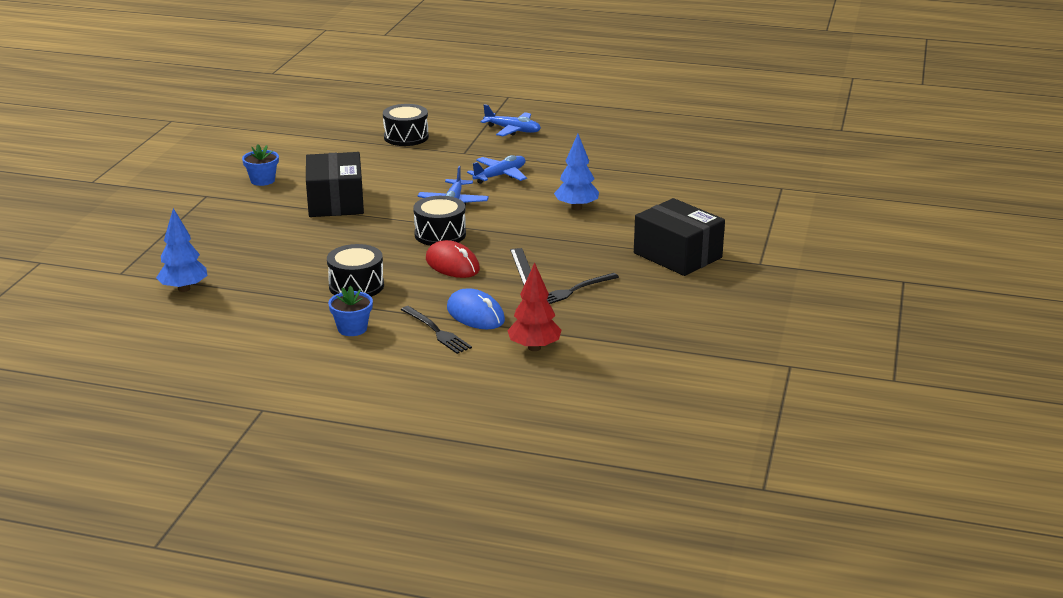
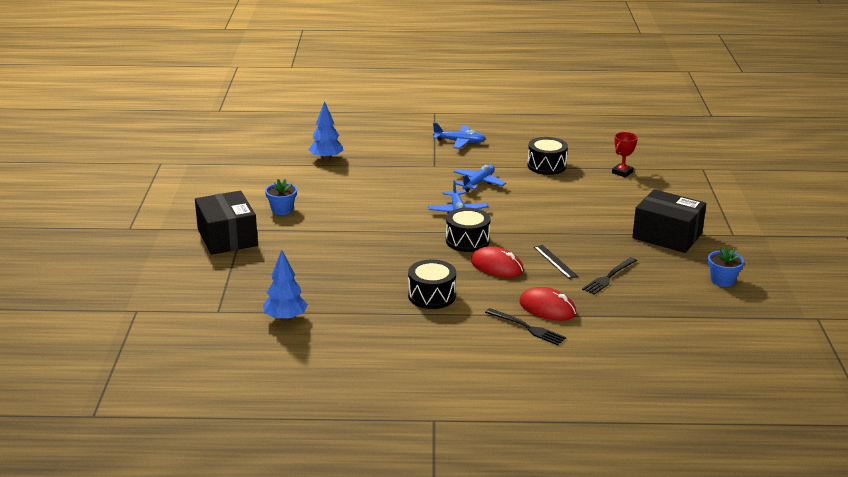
camera: 15 degrees left, 0 degrees up
(335, 202) = (359, 222): black box -> black box (227, 237)
(352, 328) = (456, 335): blue flower pot -> blue flower pot (722, 280)
(406, 137) = (376, 157): black drum -> black drum (546, 166)
(475, 314) = (547, 308): blue mouse -> red mouse
(534, 347) = (615, 331): red tree -> none
(576, 207) = (559, 204): blue tree -> blue tree (326, 159)
(678, 181) = (622, 172): none -> red trophy

